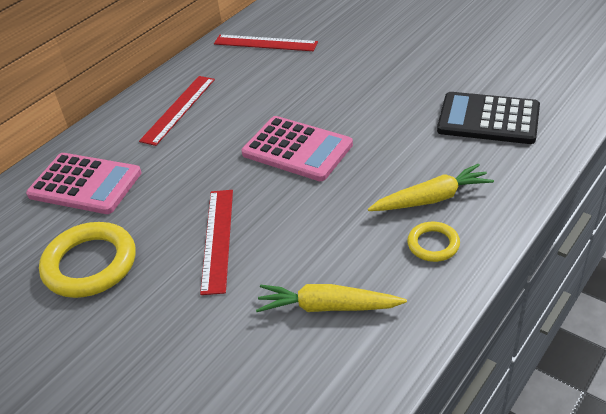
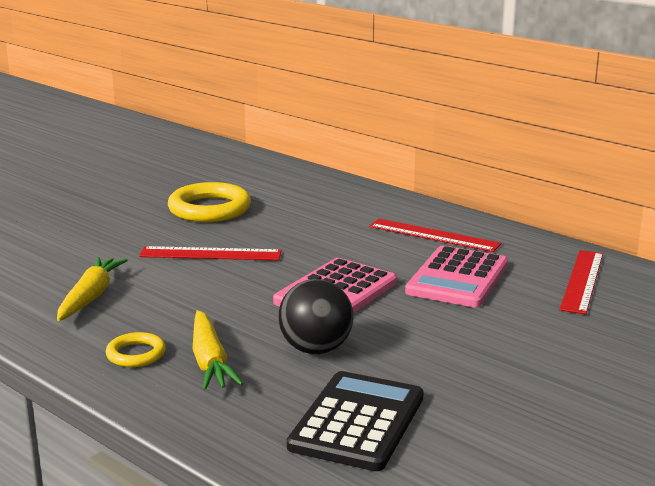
camera: 90 degrees right, 20 degrees down
(85, 184) = (319, 202): pink calculator -> pink calculator (457, 278)
(397, 148) = (316, 349): none -> black ball

